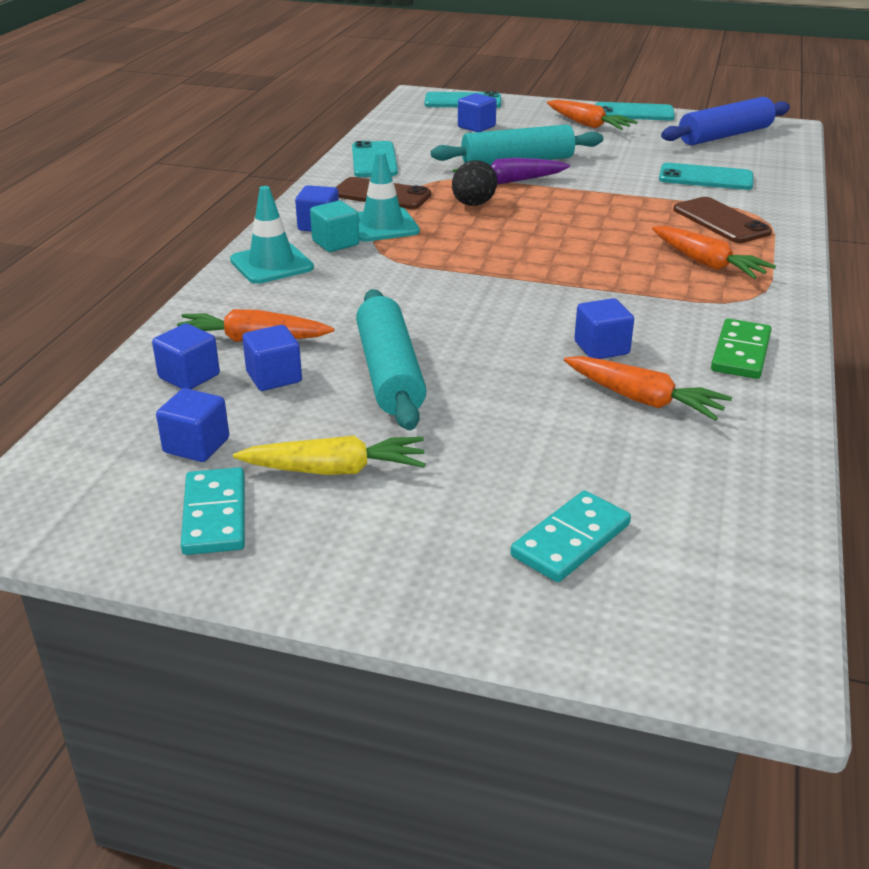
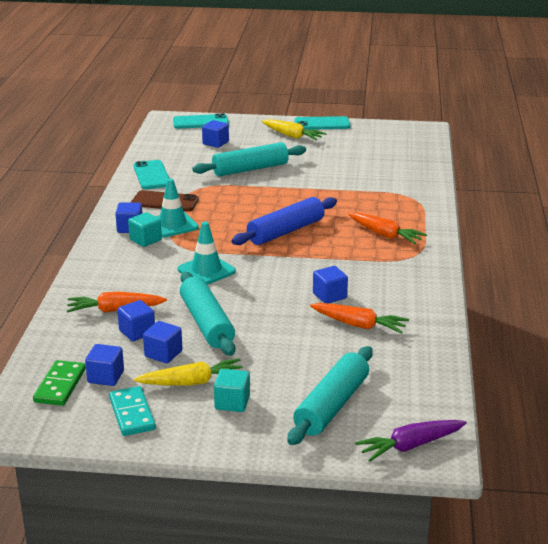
camera: 10 degrees left, 5 degrees down
(189, 376) = (84, 337): blue cube -> blue cube (163, 354)
(271, 264) = (108, 258): turquoise traffic cone -> turquoise traffic cone (206, 270)
(393, 514) = (232, 403): none -> turquoise cube
(473, 204) = (228, 204): black egg -> none
(509, 182) = (248, 185): purple carrot -> purple carrot (410, 446)
(570, 540) = (332, 406): turquoise domino -> turquoise rolling pin
(588, 125) = (292, 136): orange carrot -> yellow carrot
(705, 178) = (377, 173): turquoise phone -> none
(721, 221) = (390, 204): brown phone -> none
(725, 136) = (386, 138): blue rolling pin -> blue rolling pin (286, 231)
(741, 353) = (411, 291): green domino -> green domino (60, 386)

